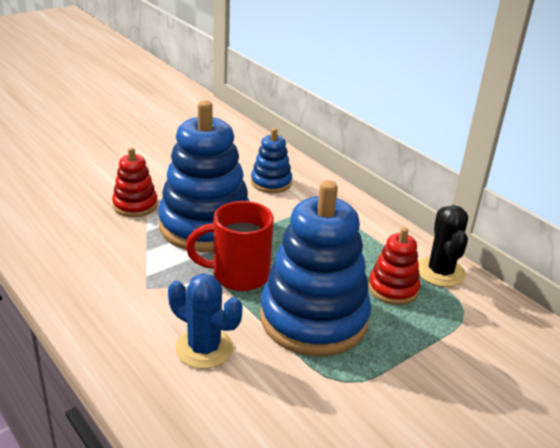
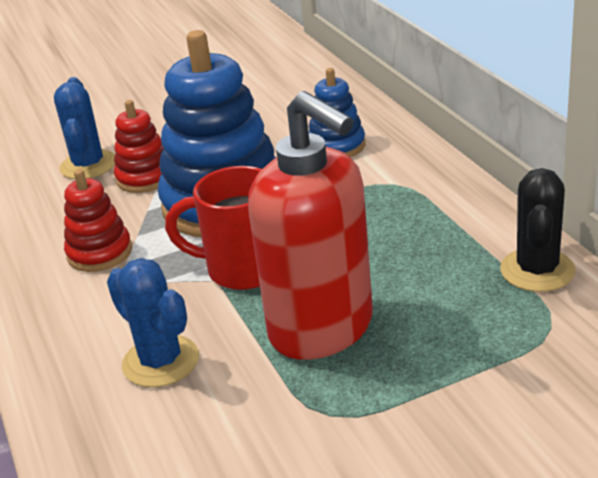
camera: 20 degrees right, 0 degrees up
(84, 195) = (88, 165): none -> blue cactus
(313, 318) = (322, 329): blue stacking toy -> red soap dispenser
(393, 289) = (454, 292): red stacking toy -> red stacking toy (100, 253)

